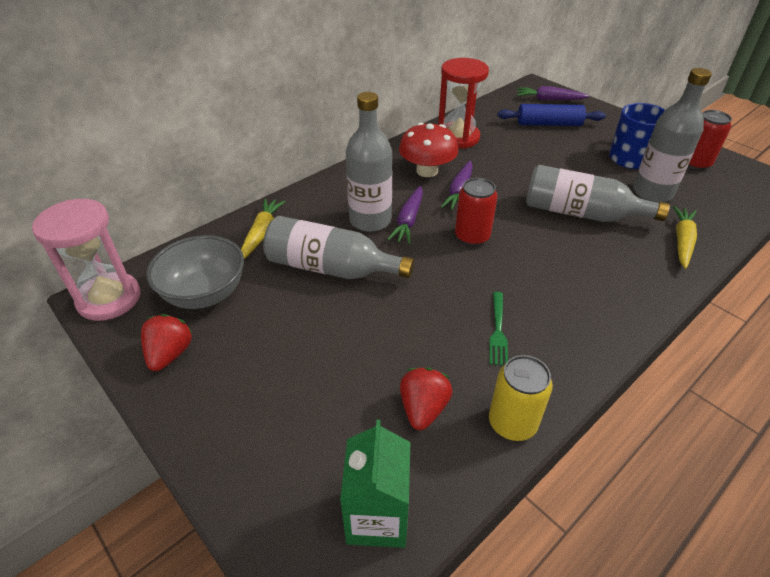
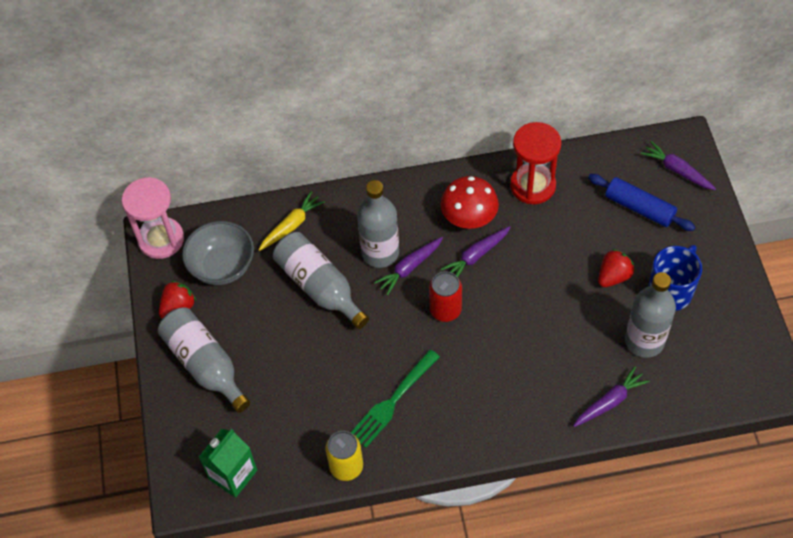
camera: 35 degrees right, 15 degrees up
(423, 409) = (302, 428): red strawberry -> red strawberry (613, 276)
(498, 331) = (393, 401): green fork -> green fork, size x1.63
(581, 213) = (556, 331): grey bottle -> grey bottle (205, 365)
(682, 241) = (610, 401): yellow carrot -> purple carrot
(695, 163) = (727, 329): red can -> none

